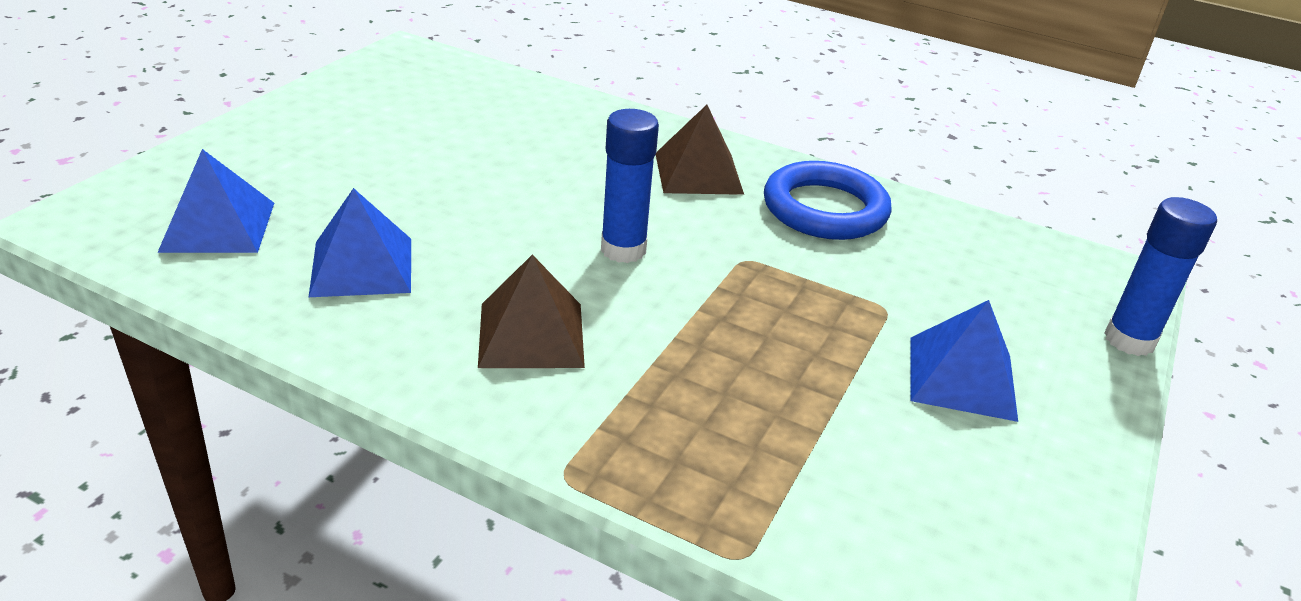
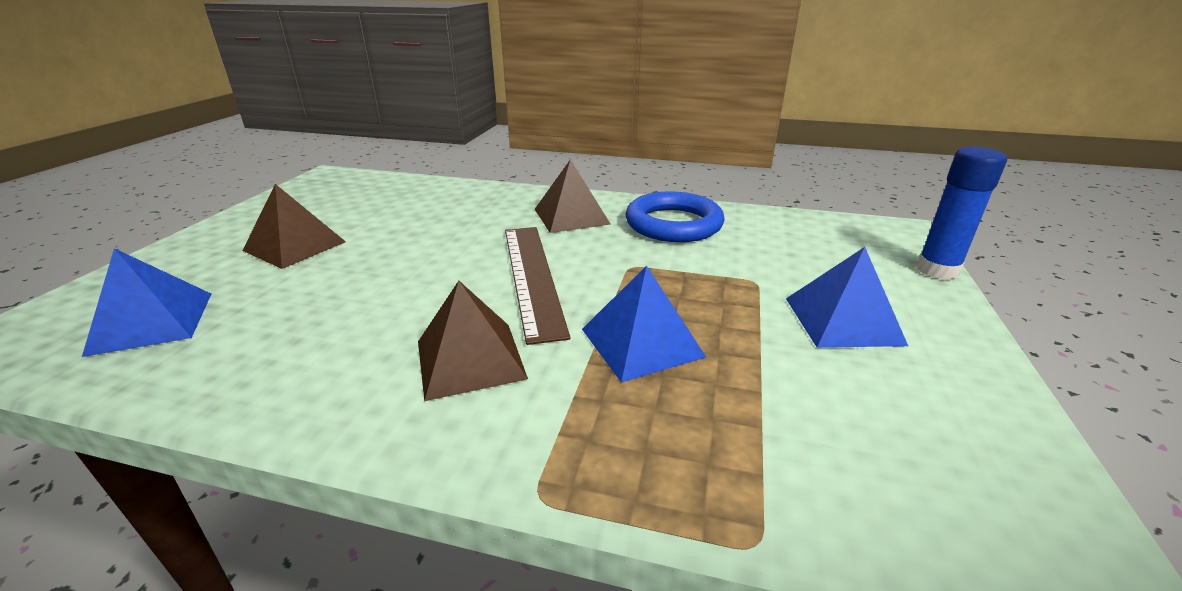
camera: 10 degrees left, 5 degrees down
(362, 156) = (295, 246): none -> brown pyramid
(362, 266) = (298, 331): blue pyramid -> blue pyramid (641, 342)
(623, 250) = (531, 276): blue glue stick -> brown ruler

